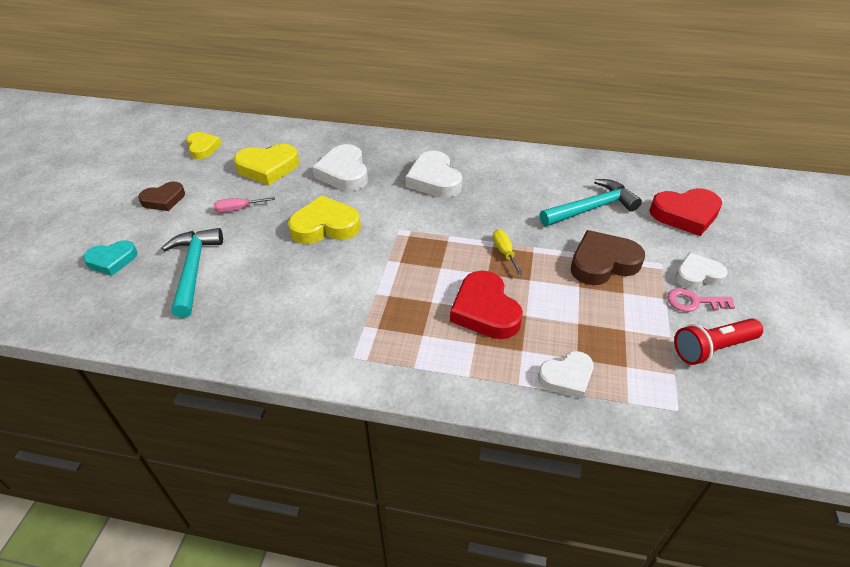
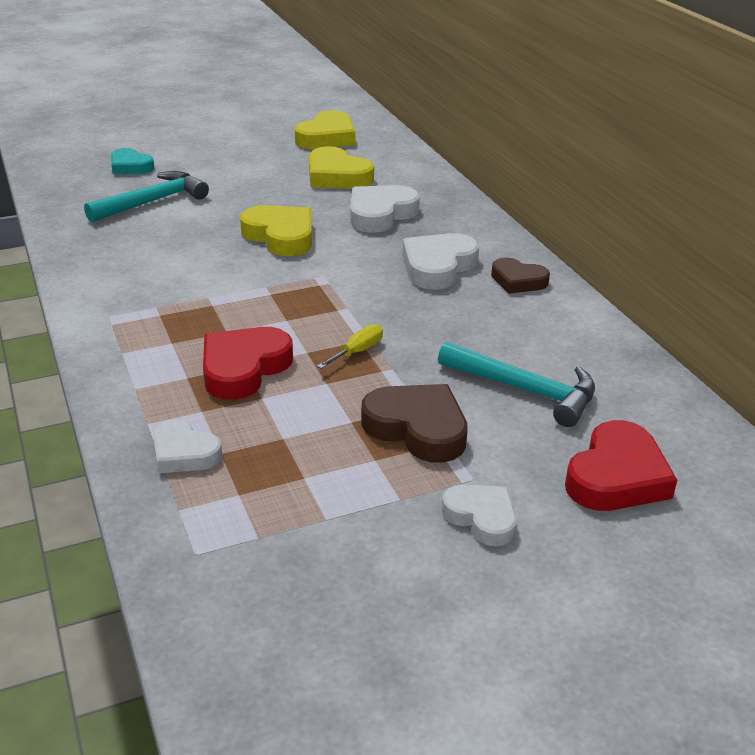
camera: 55 degrees right, 10 degrees down
(164, 200) = (230, 153): brown heart -> brown heart (518, 281)
(203, 148) = (327, 137): yellow heart -> yellow heart, size x1.55
(238, 209) = (256, 187): pink screwdriver -> none
(685, 215) = (617, 476): red heart -> red heart turned 105 degrees counterclockwise
(694, 302) = (418, 525): pink key -> none
(712, 348) = (335, 562): red flashlight -> none

